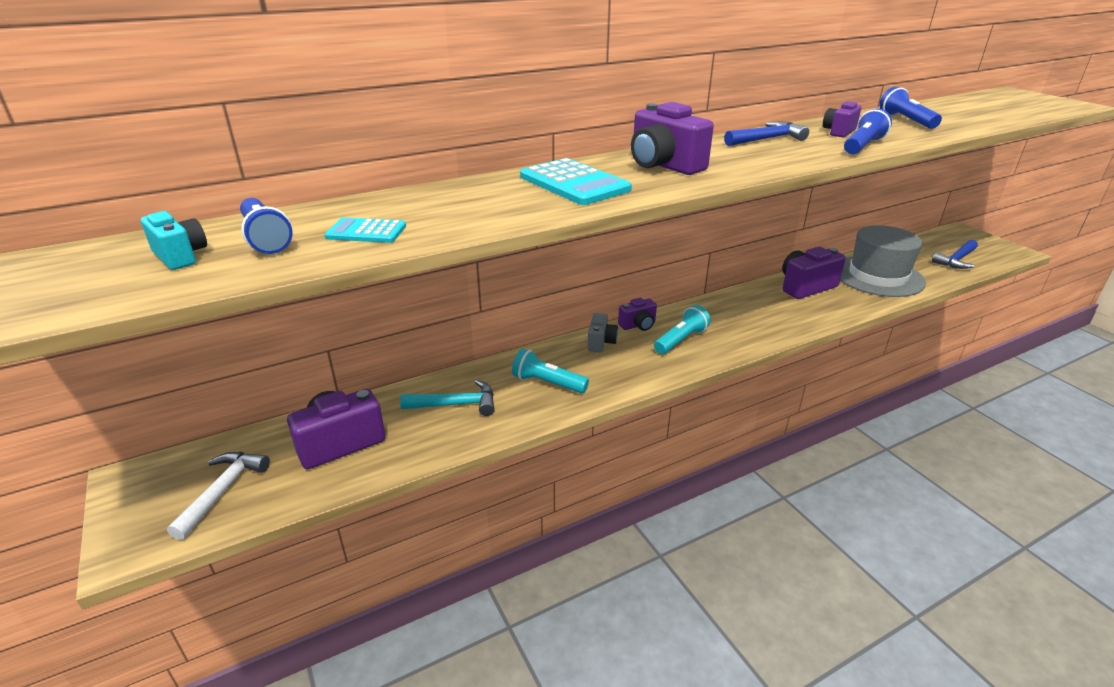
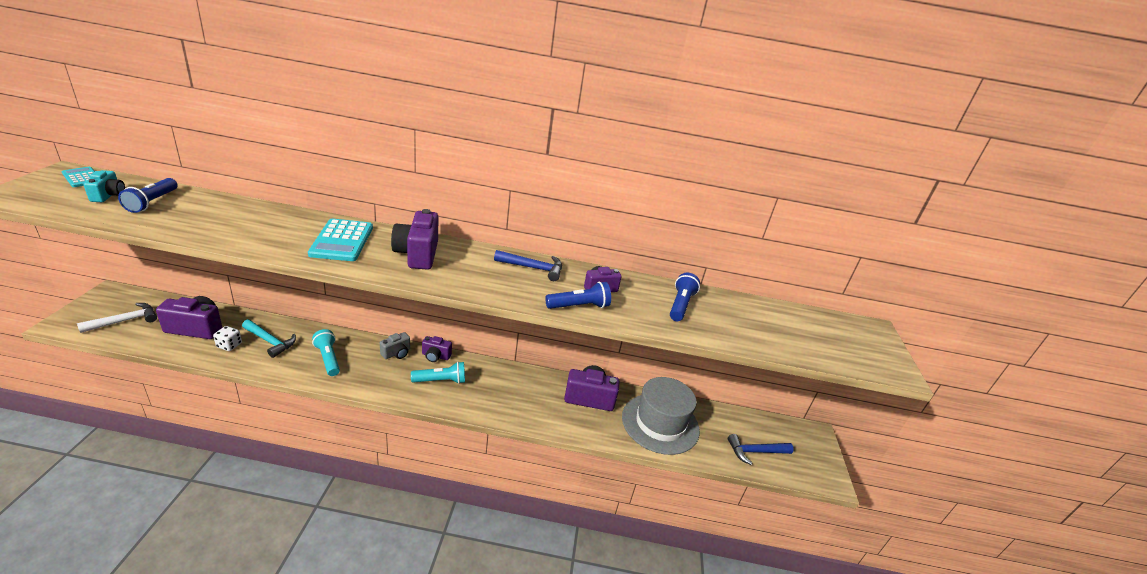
camera: 30 degrees right, 0 degrees up
(366, 232) = (190, 220): turquoise calculator -> turquoise calculator (82, 177)
(417, 434) = (229, 345): none -> white dice

